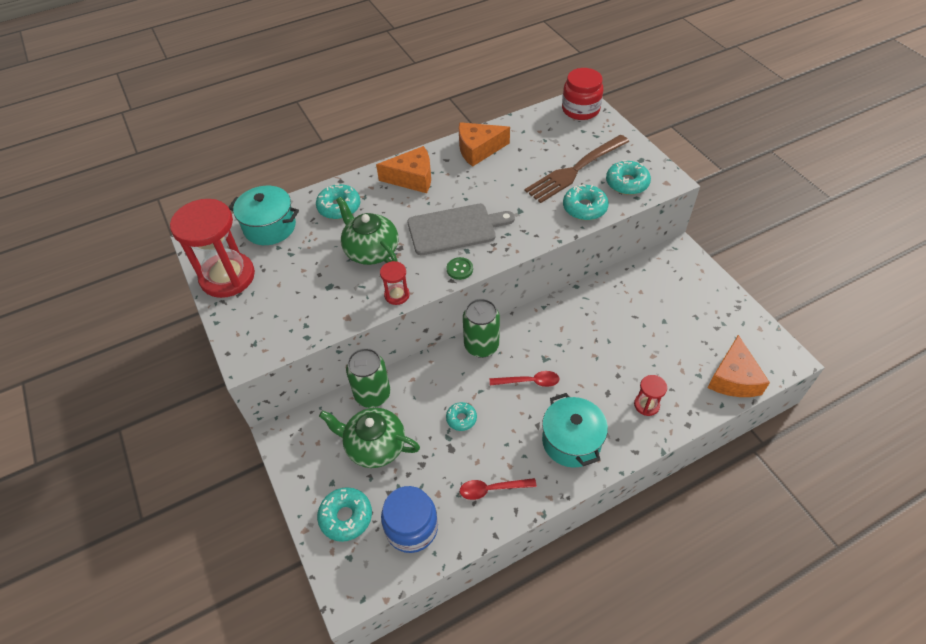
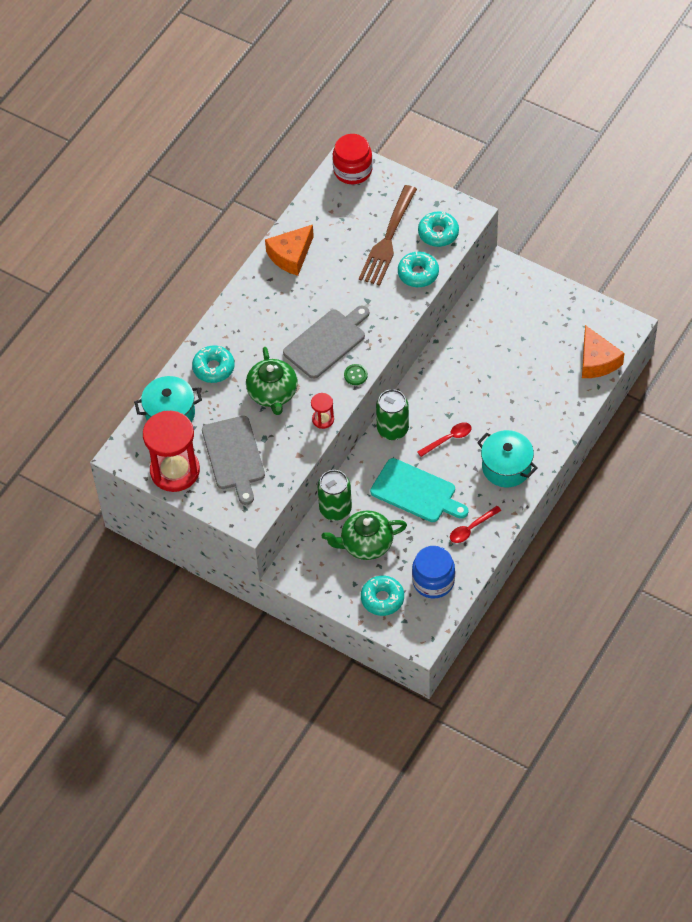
camera: 30 degrees left, 5 degrees up
(288, 289) = (234, 456): none -> grey cutting board
(371, 250) = (273, 393): green teapot -> green teapot turned 120 degrees counterclockwise
(412, 178) = (254, 311): orange cheese -> none
(461, 419) = (416, 492): turquoise donut -> turquoise cutting board
(646, 405) = (545, 413): red hourglass -> none

